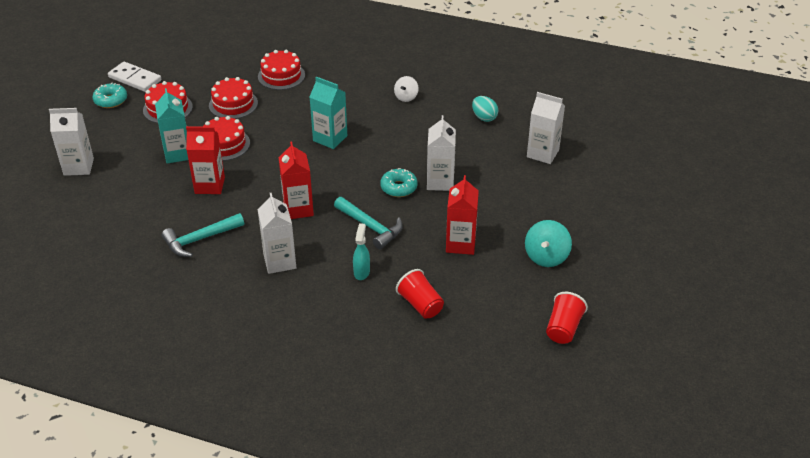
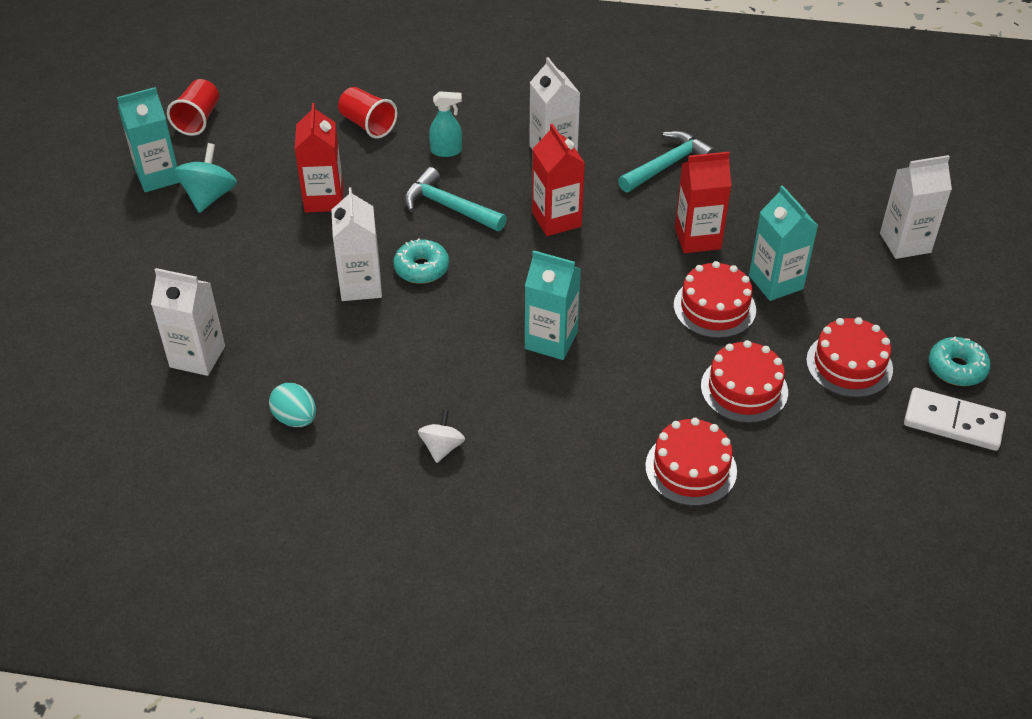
camera: 170 degrees right, 5 degrees up
(361, 272) = (446, 151): turquoise spray bottle -> turquoise spray bottle turned 90 degrees counterclockwise
(588, 278) = (158, 176): none -> turquoise carton

